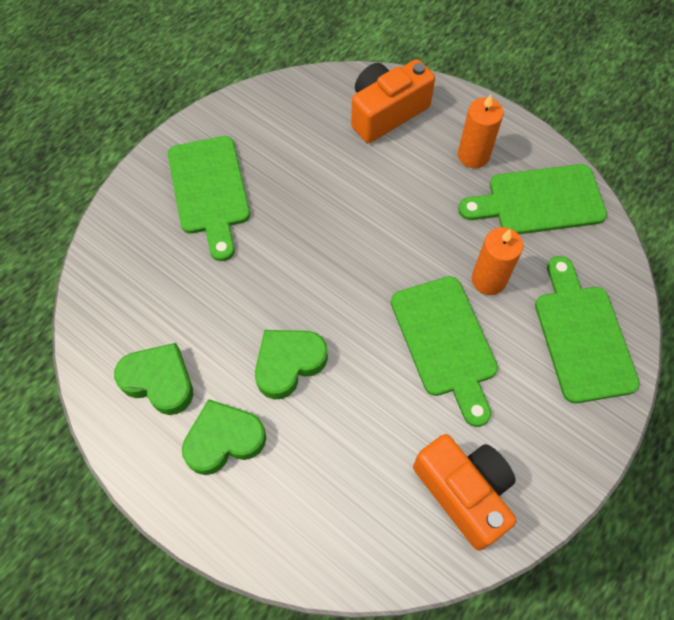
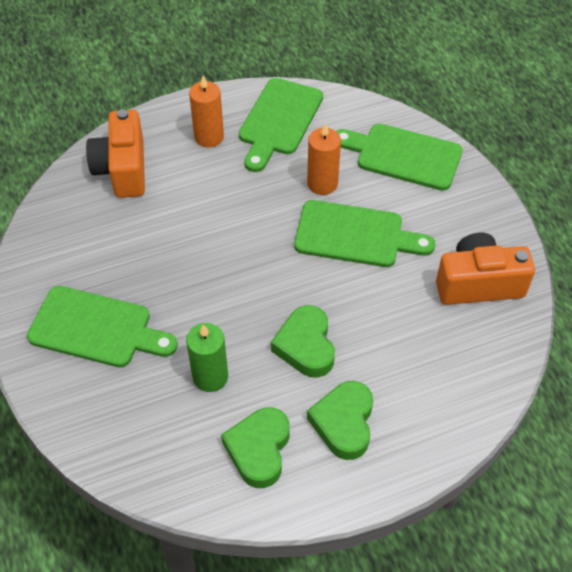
camera: 60 degrees left, 10 degrees down
(159, 381) = (259, 449): green heart -> green heart turned 45 degrees counterclockwise
(211, 302) = (210, 377): none -> green candle

